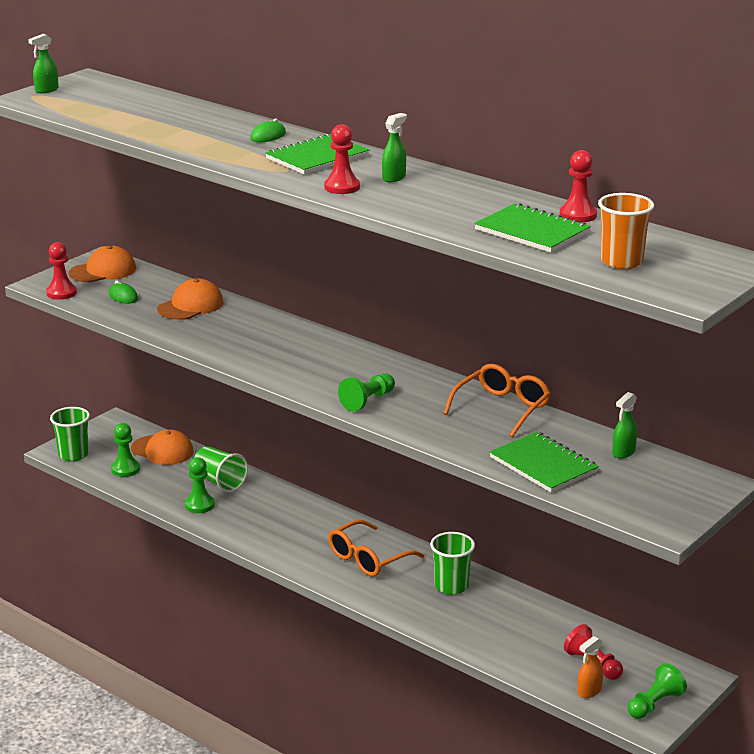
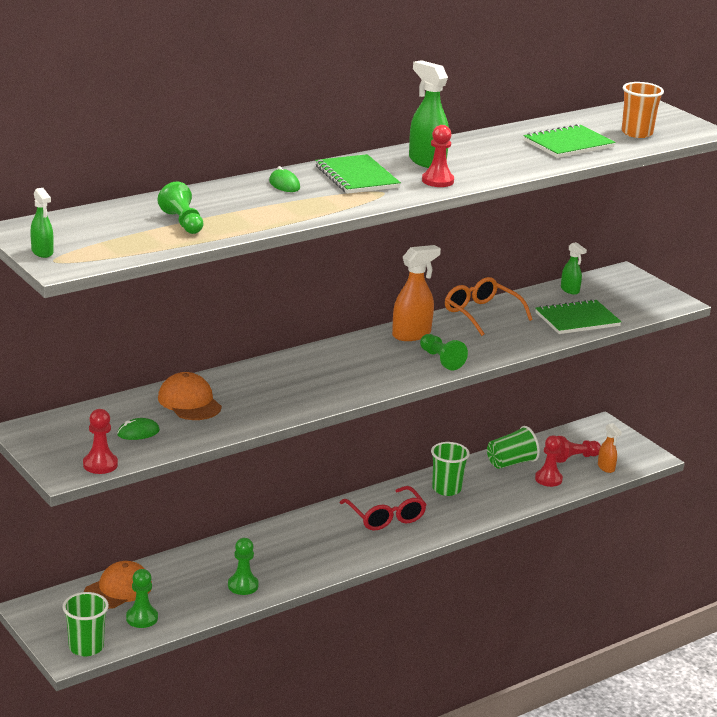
camera: 75 degrees left, 0 degrees up
(103, 271) = (60, 434): orange cap -> none
(219, 482) = (206, 567): green cup -> green cup (511, 463)
(369, 558) = (385, 516): orange glasses -> red glasses
(394, 178) = (426, 161): green spray bottle -> green spray bottle, size x1.74
(414, 379) = (412, 334): none -> orange spray bottle
(578, 215) = (543, 126): red pawn -> red pawn (548, 479)
(654, 704) = (628, 448): green pawn -> green pawn (182, 222)

